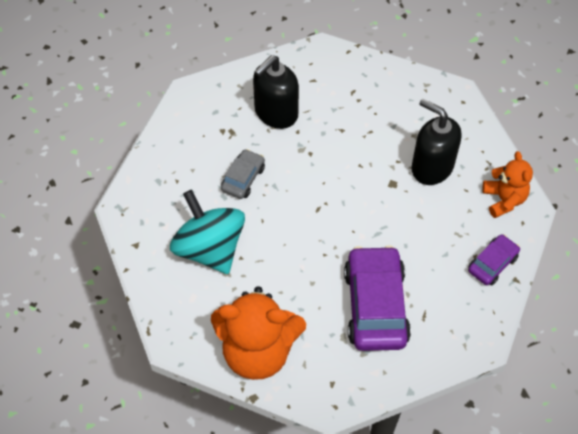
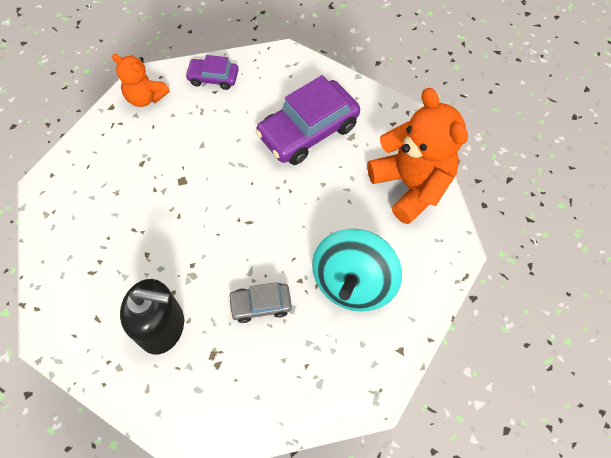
camera: 125 degrees left, 5 degrees up
(431, 167) = (144, 161): black soap dispenser -> none
(504, 199) = (146, 97): orange teddy bear -> orange teddy bear turned 105 degrees counterclockwise

